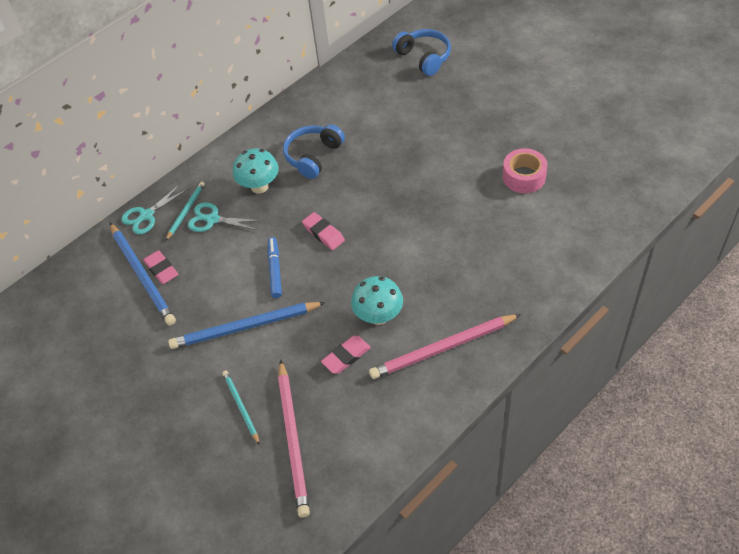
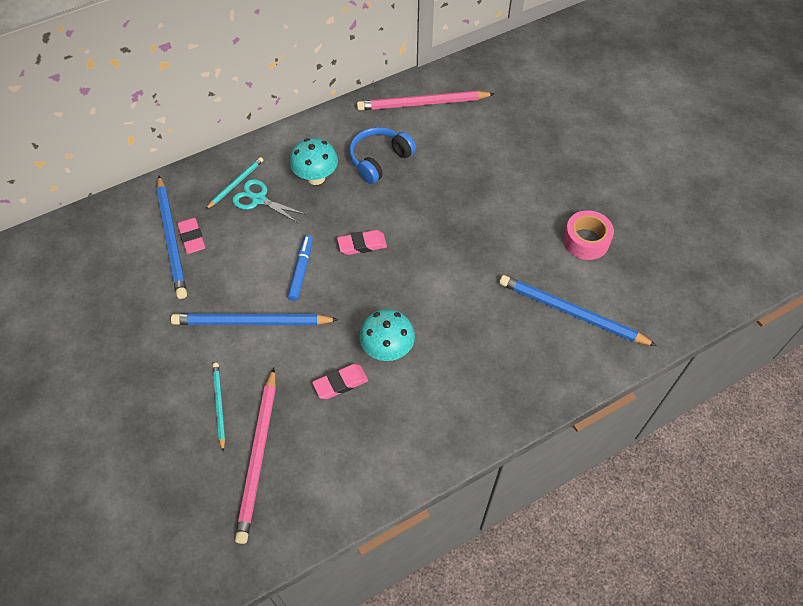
camera: 10 degrees right, 5 degrees up
(147, 215) = (197, 177): turquoise scissors -> none
(323, 233) = (362, 245): pink eraser -> pink eraser turned 75 degrees counterclockwise
(424, 57) = (525, 84): blue headphones -> none
(443, 348) = (440, 404): pink pencil -> pink pencil (422, 103)
(532, 240) = (571, 313): none -> blue pencil

